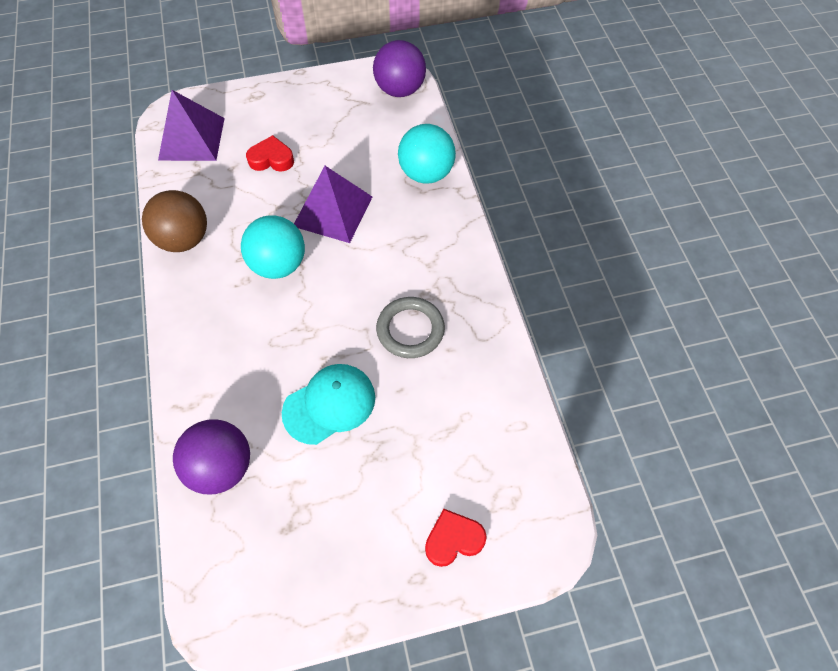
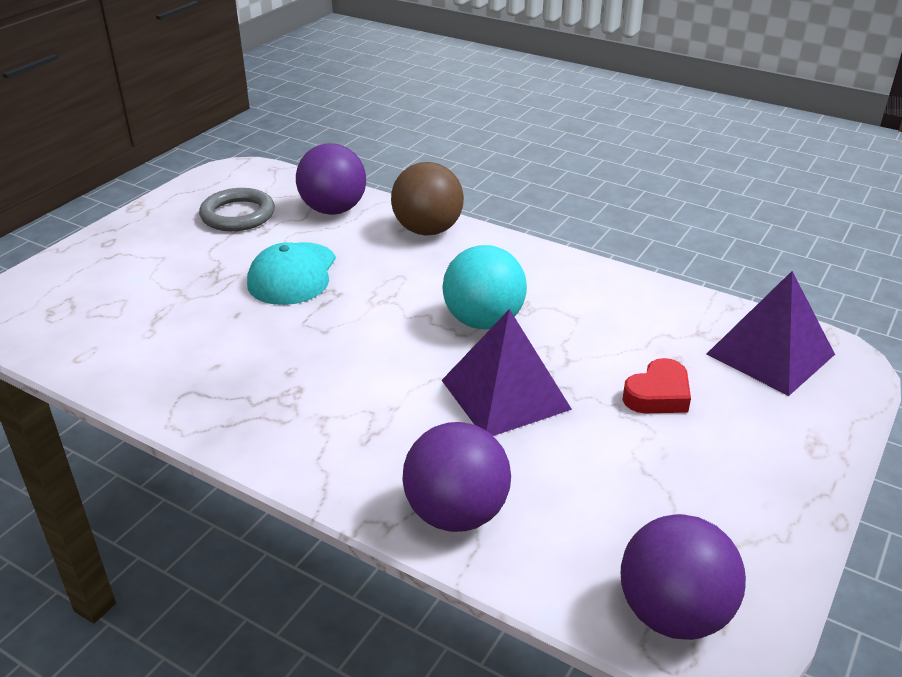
camera: 135 degrees right, 25 degrees down
(184, 239) = (600, 284): brown ball -> brown ball (427, 230)
(410, 330) = (277, 355): grey ring -> grey ring (238, 215)
(426, 173) = (456, 513): turquoise ball -> purple ball
(453, 540) = (93, 269): red heart -> none

